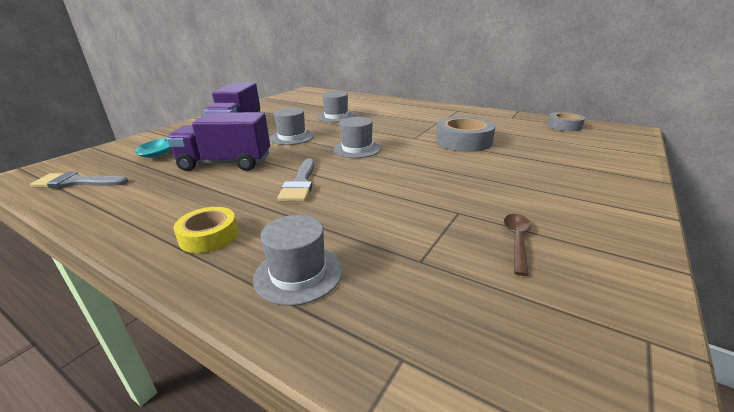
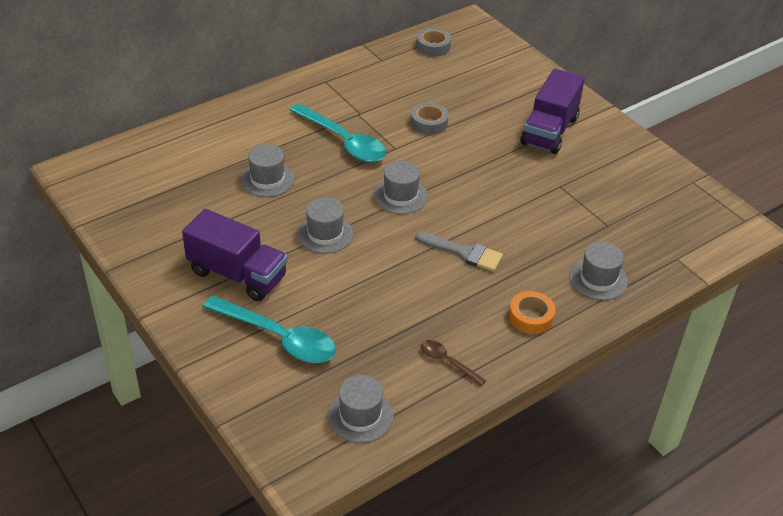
camera: 70 degrees left, 15 degrees up
(77, 182) = (360, 416): grey brush -> grey hat
(209, 236) = (531, 317): yellow tape -> orange tape
(226, 163) = (379, 297): purple truck -> purple truck (549, 131)
(400, 124) = (343, 141): none -> turquoise spoon
(463, 141) = (429, 123): grey tape -> grey tape, size x0.63
(517, 241) = (605, 178): brown spoon -> brown spoon (447, 362)

